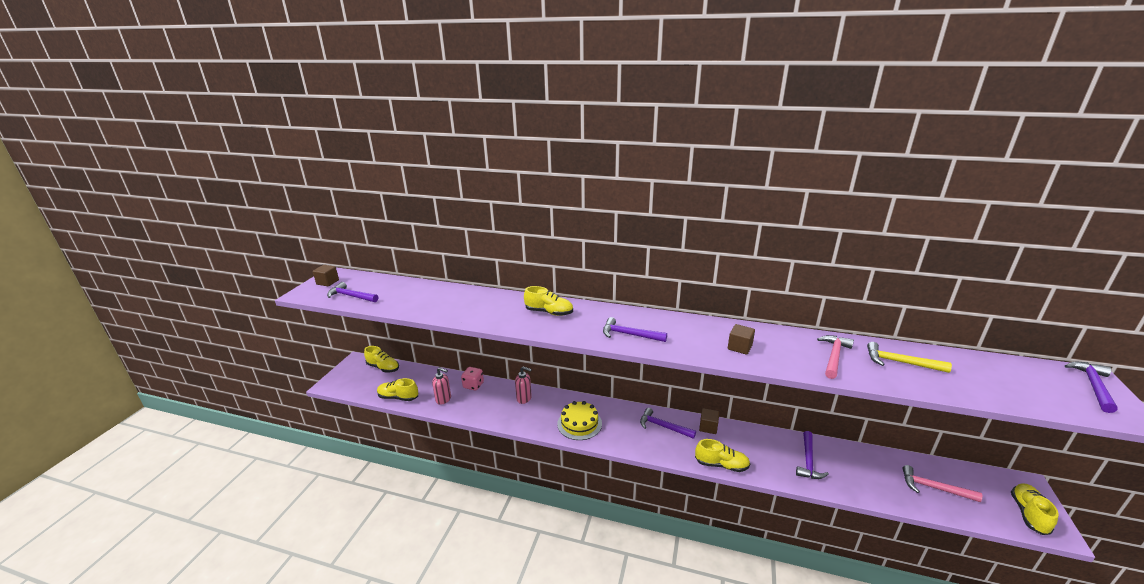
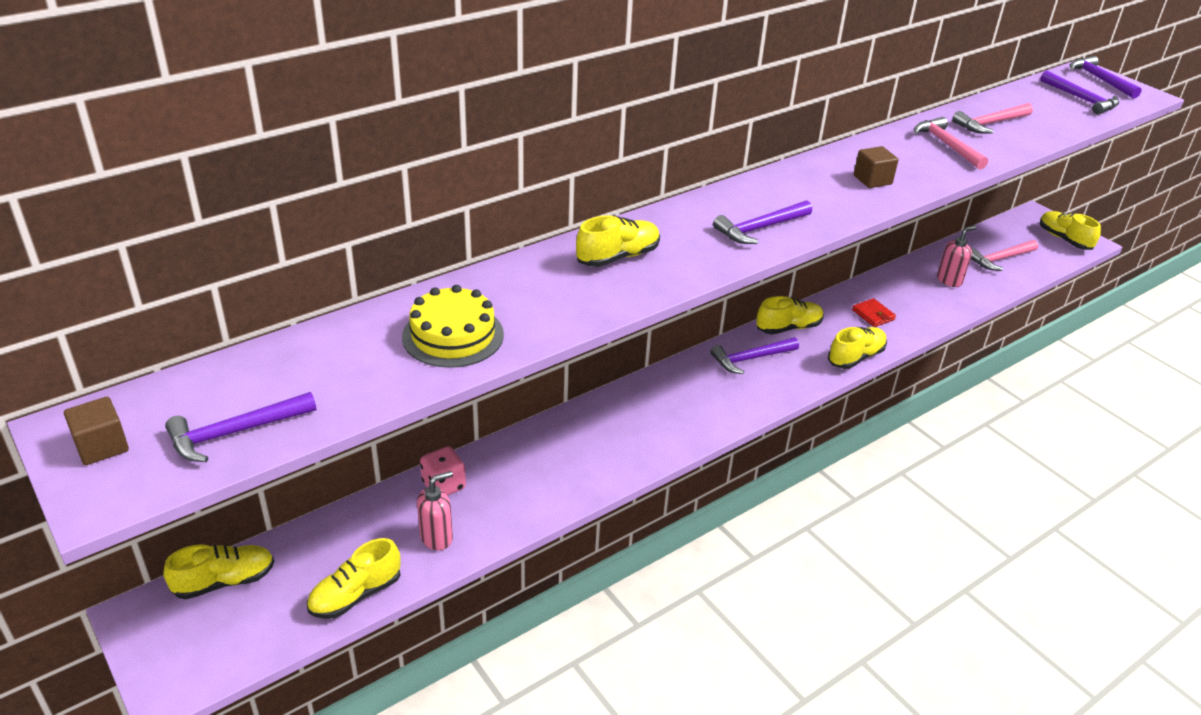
camera: 55 degrees left, 10 degrees up
(524, 398) = (548, 447): pink soap dispenser -> pink soap dispenser (949, 280)
(579, 423) = (667, 423): yellow cake -> yellow cake (453, 335)
(708, 427) = (788, 328): brown cube -> yellow shoe
(771, 454) = (873, 315): none -> red wallet
(808, 461) = (904, 299): purple hammer -> purple hammer (1081, 99)
(900, 362) = (990, 124): yellow hammer -> pink hammer

